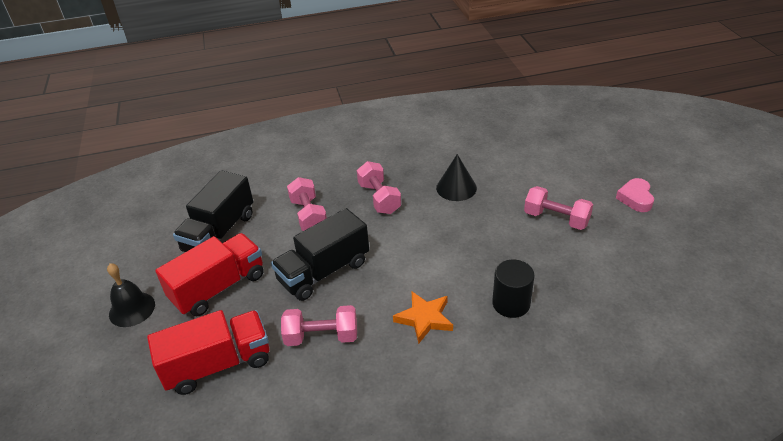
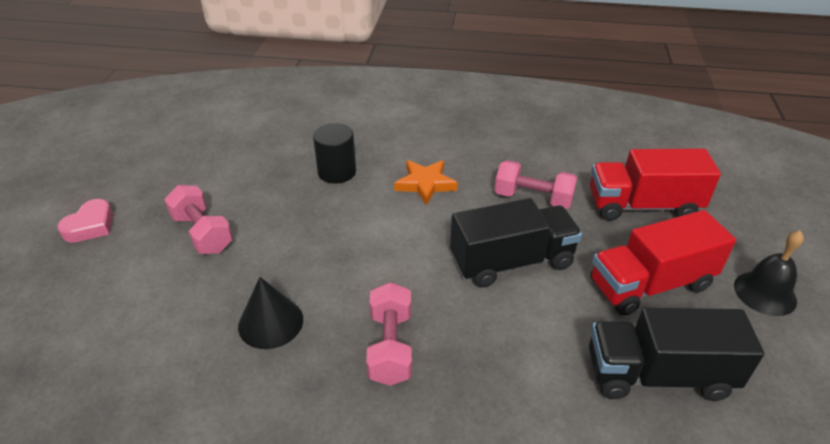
camera: 160 degrees left, 0 degrees up
(219, 232) = (658, 374): black truck -> black truck turned 135 degrees counterclockwise
(308, 215) = (510, 355): pink dumbbell -> none

